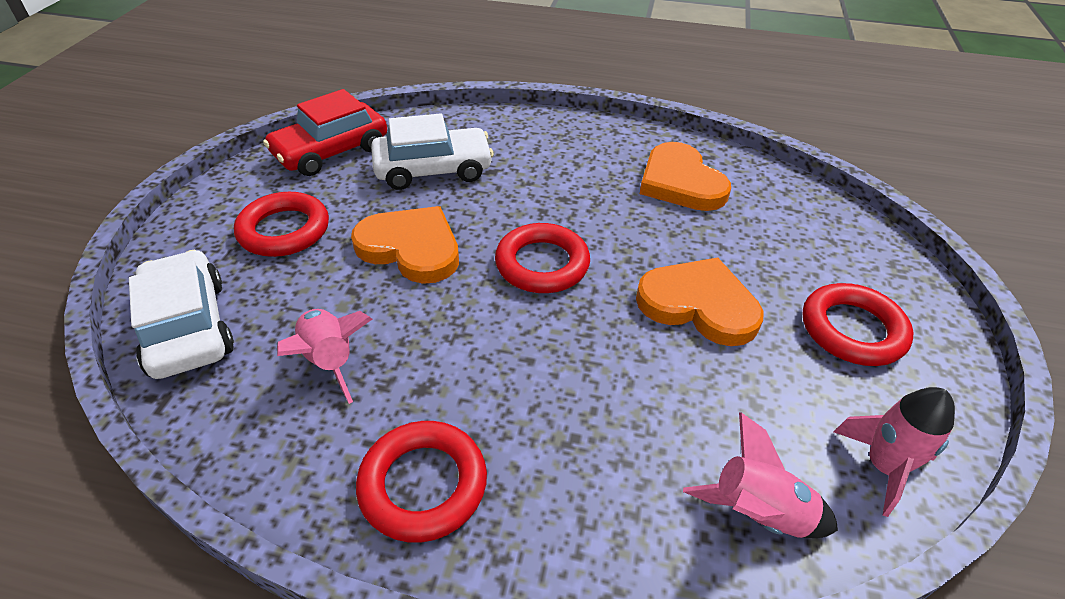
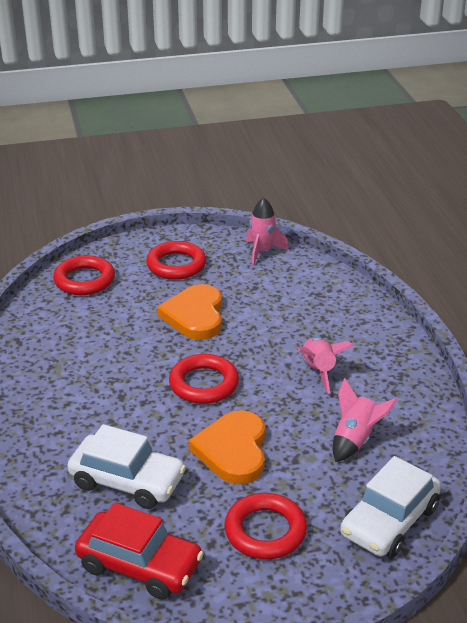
camera: 115 degrees left, 10 degrees down
(423, 484) = (391, 372): red ring -> red ring (84, 280)
(433, 170) = (127, 481): white car -> white car turned 150 degrees clockwise
(680, 182) = (64, 346): orange heart -> none
(757, 513) = (316, 279): pink rocket -> pink rocket (318, 371)

